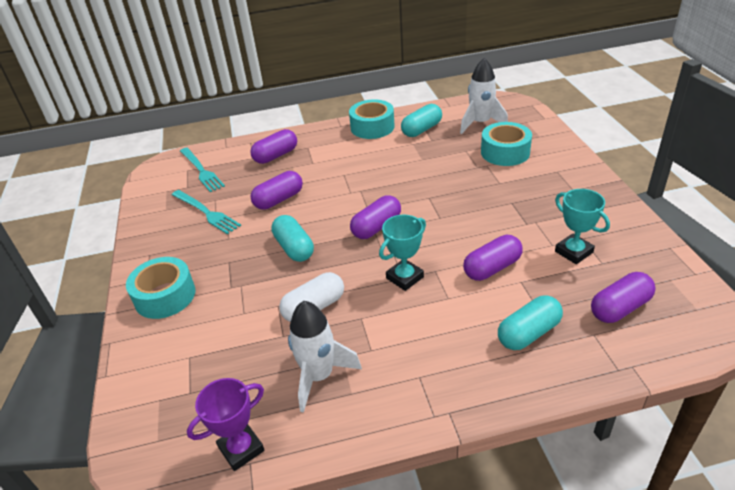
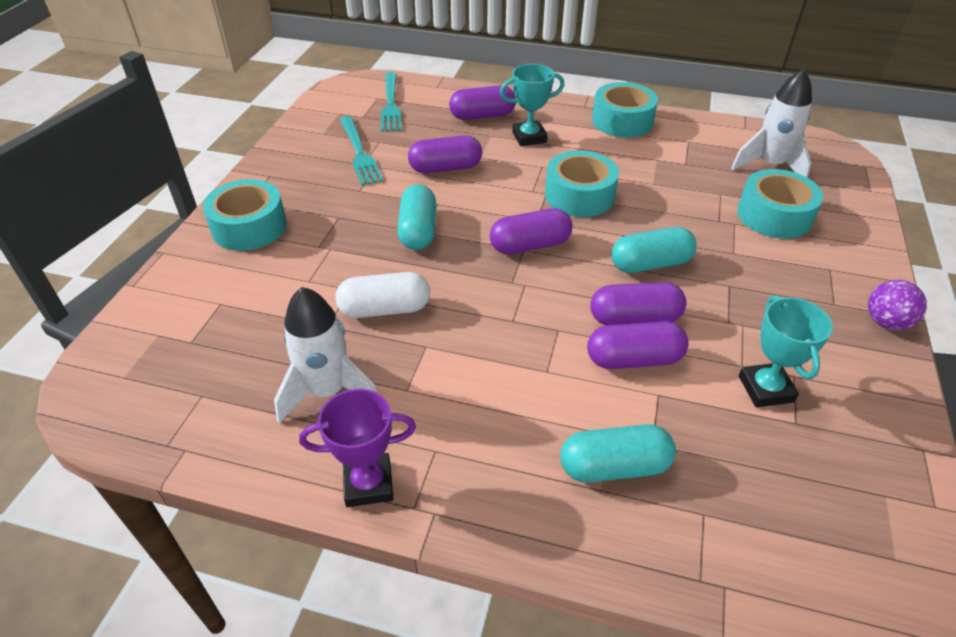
camera: 25 degrees right, 5 degrees up
(241, 449) = (189, 430): purple trophy -> purple trophy (368, 484)
(382, 184) = (579, 195): none -> turquoise tape
(404, 277) = (514, 321): turquoise trophy -> turquoise trophy (529, 137)
(421, 129) = (683, 146): turquoise capsule -> turquoise capsule (650, 264)
(605, 189) = (886, 322): none -> purple ball
(620, 308) = (772, 497): purple capsule -> purple capsule (634, 318)

